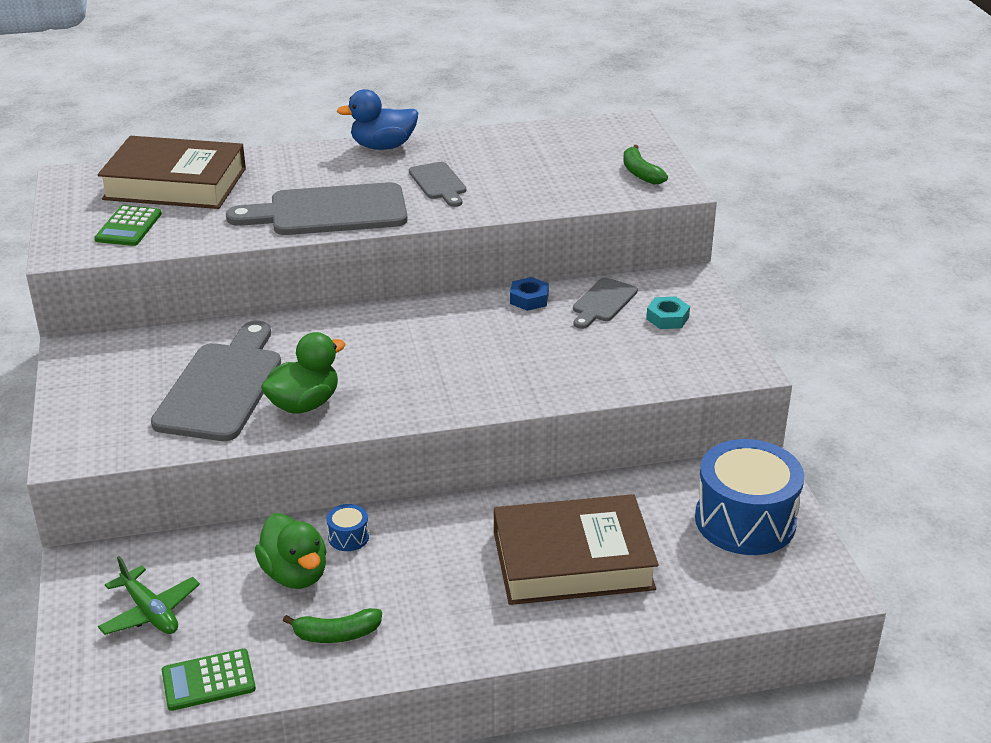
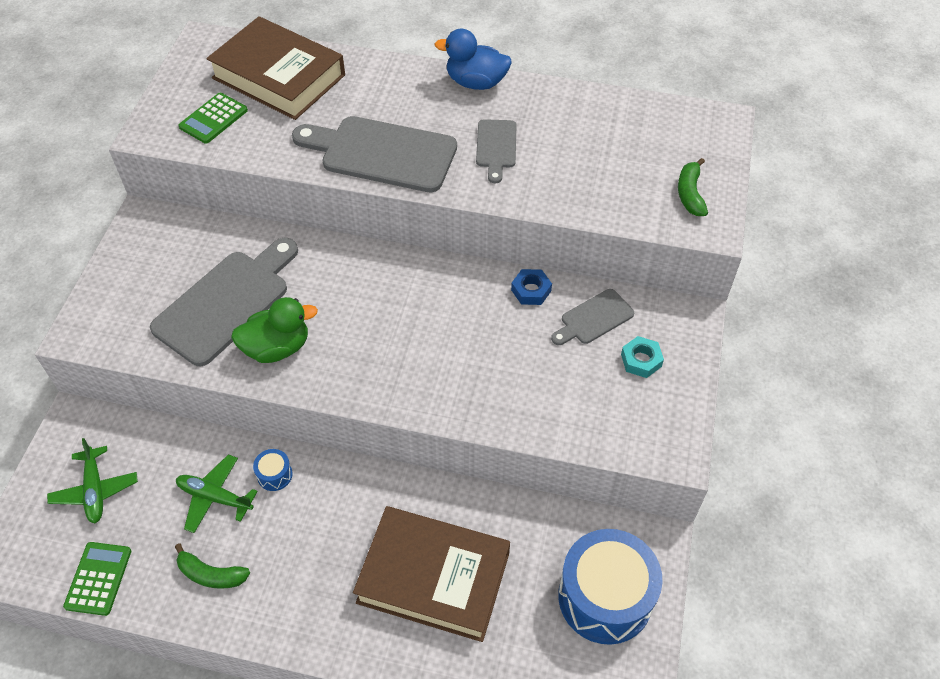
camera: 25 degrees right, 20 degrees up
(208, 680) = (98, 578): green calculator -> green calculator turned 90 degrees clockwise
(295, 574) = (215, 497): green duck -> green plane

